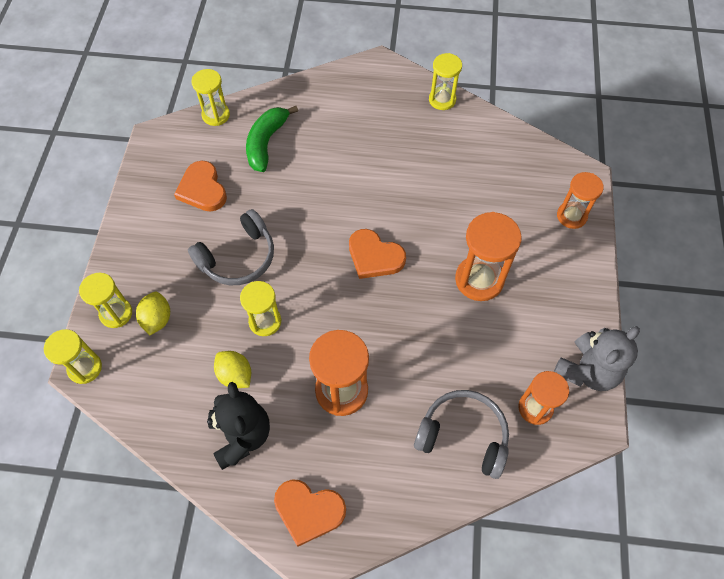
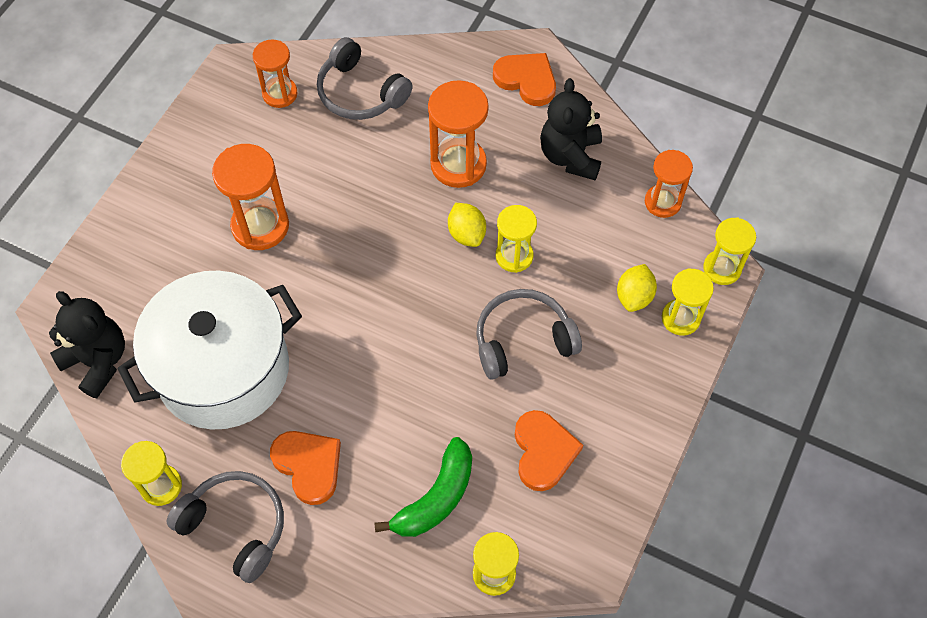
camera: 160 degrees left, 0 degrees up
(235, 375) = (562, 212): yellow lemon -> yellow lemon (466, 234)
(374, 256) = (362, 289): orange heart -> orange heart (308, 466)
(384, 93) = (235, 526): none -> grey headphones
(444, 173) = (223, 369): none -> white pot
(531, 152) = (98, 361): none -> black teddy bear
(571, 216) = (110, 263): orange hourglass -> orange hourglass (662, 202)
(587, 371) = (209, 108): grey teddy bear -> none

